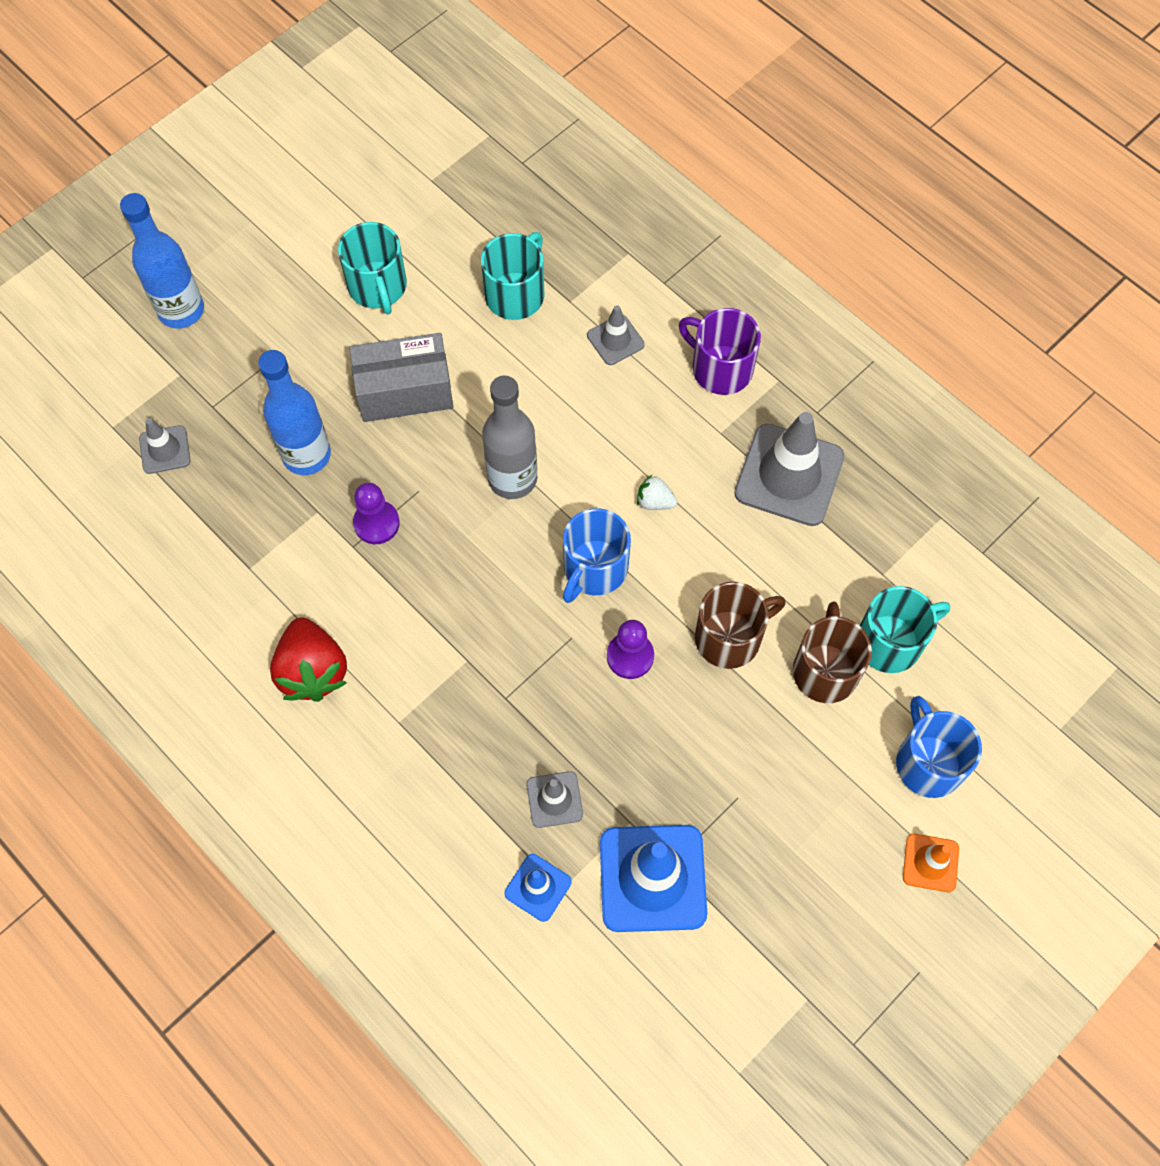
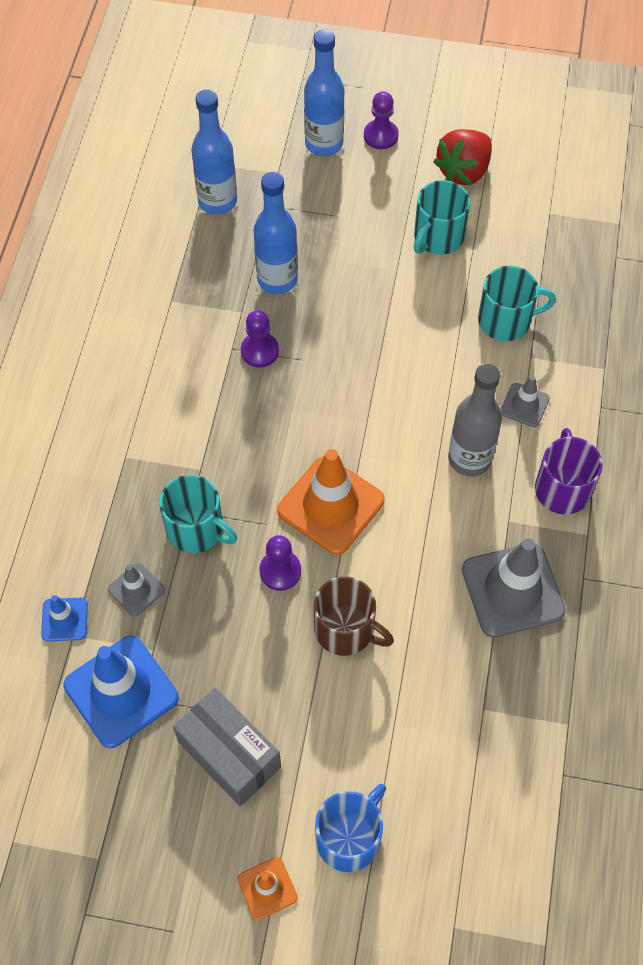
camera: 55 degrees right, 5 degrees down
(165, 450) = (217, 201): grey traffic cone -> blue bottle
(217, 256) = (381, 136): none -> purple pawn
(313, 671) = (125, 384): red strawberry -> red strawberry (463, 171)
(405, 391) = (372, 304): grey box -> grey box (229, 754)
(512, 478) = (359, 410): grey bottle -> grey bottle (469, 459)
(594, 568) = (330, 505): blue mug -> orange traffic cone
(655, 501) = (415, 512): white strawberry -> none
(825, 670) = (370, 714): brown mug -> none
(890, 642) = (430, 749): turquoise mug -> turquoise mug (196, 529)

